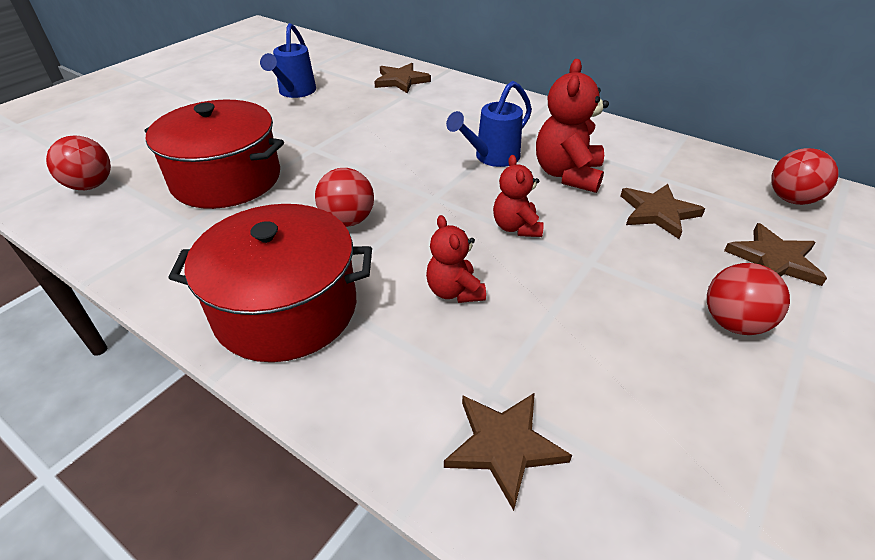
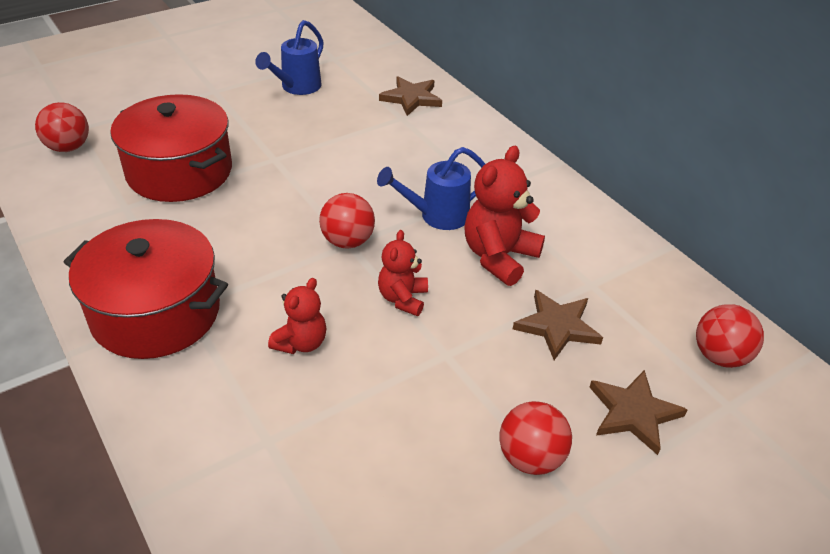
camera: 20 degrees right, 0 degrees up
(348, 220) = (256, 245): red ball -> red ball (347, 241)
(454, 291) = (301, 343): red teddy bear -> red teddy bear turned 150 degrees counterclockwise
(504, 446) = (246, 485): brown star -> none

